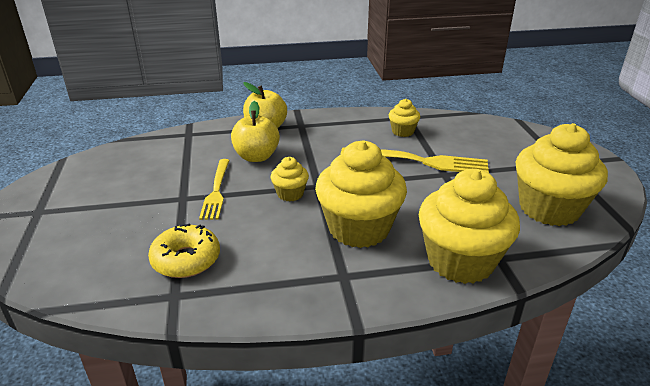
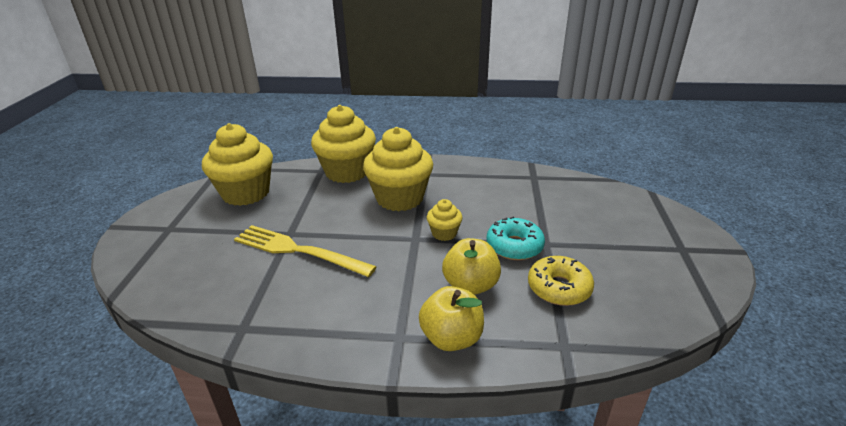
camera: 165 degrees left, 0 degrees up
(186, 259) = (531, 194): yellow donut -> yellow donut (559, 288)
(216, 191) = (514, 246): yellow fork -> turquoise donut
(402, 131) = (275, 299): yellow cupcake -> none

